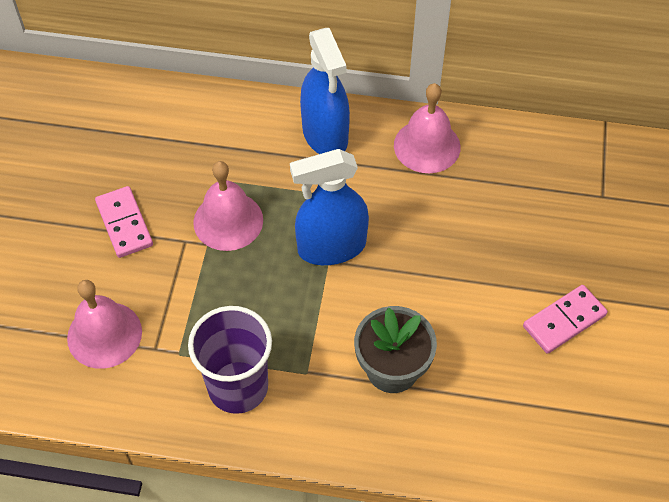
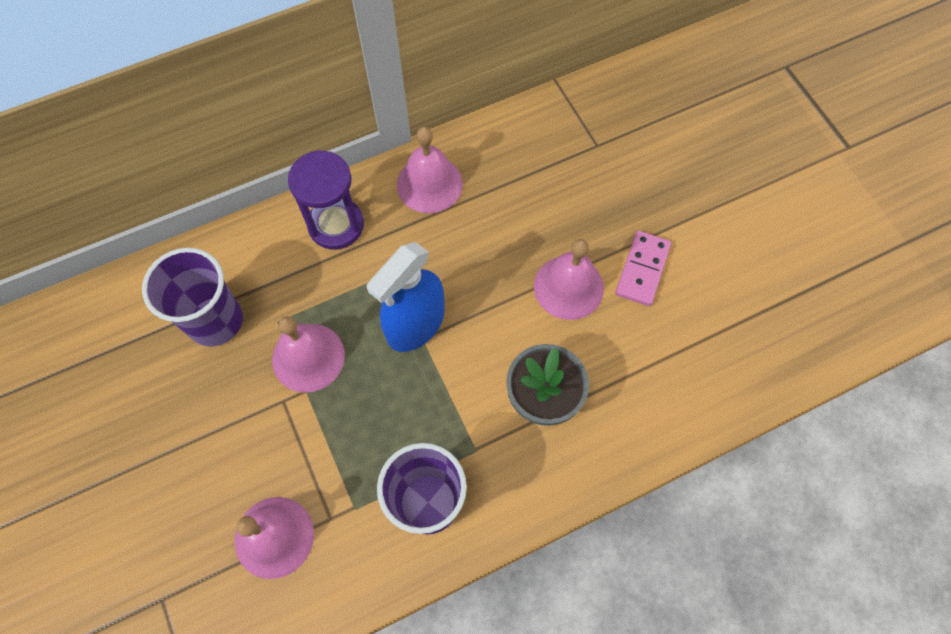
camera: 35 degrees left, 10 degrees up
(124, 224) = (214, 420): pink domino -> none
(179, 153) = (215, 321): none -> purple cup
(325, 135) = (336, 225): blue spray bottle -> purple hourglass
(485, 295) = (568, 287): none -> pink bell

